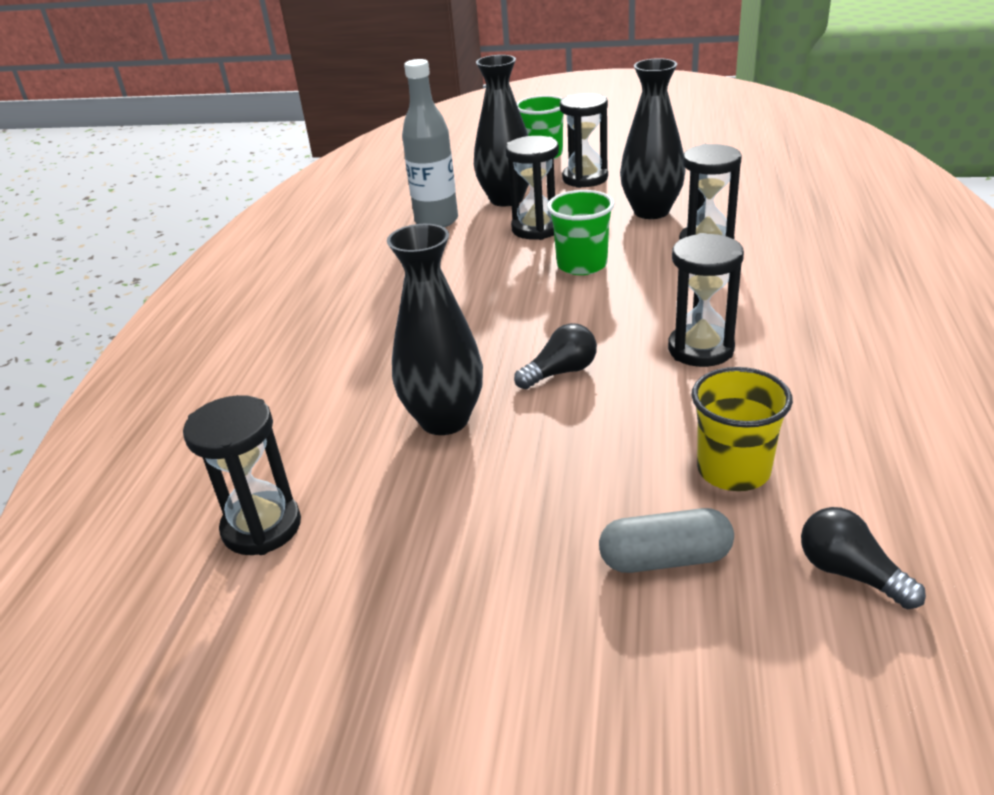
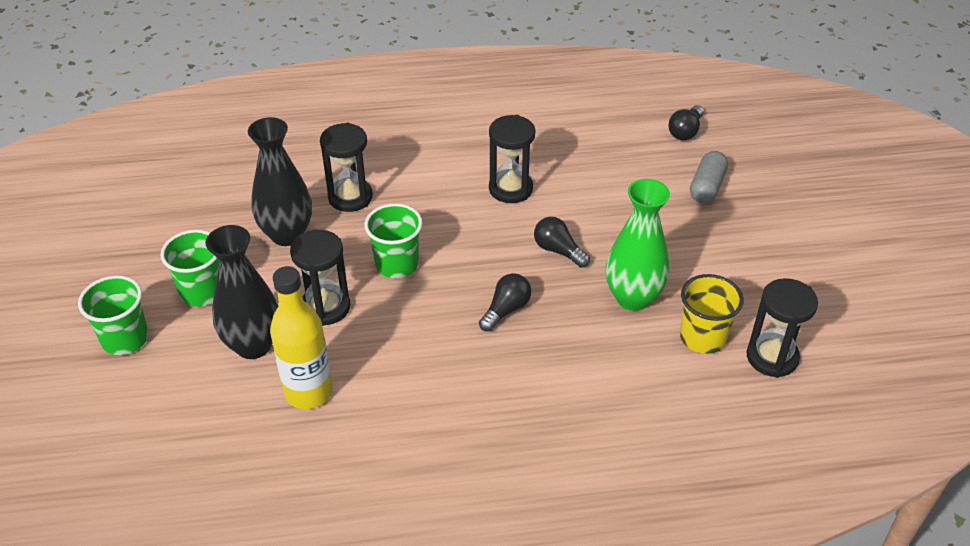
camera: 110 degrees left, 10 degrees up
(436, 221) = (308, 392): grey bottle -> yellow bottle
(444, 420) = (633, 298): black vase -> green vase
(477, 324) = (506, 310): none -> black light bulb
(585, 178) = (202, 291): black hourglass -> green cup
(665, 559) = (707, 187): grey capsule -> grey capsule turned 45 degrees clockwise
(733, 470) = (629, 168): yellow cup -> yellow cup (702, 337)

